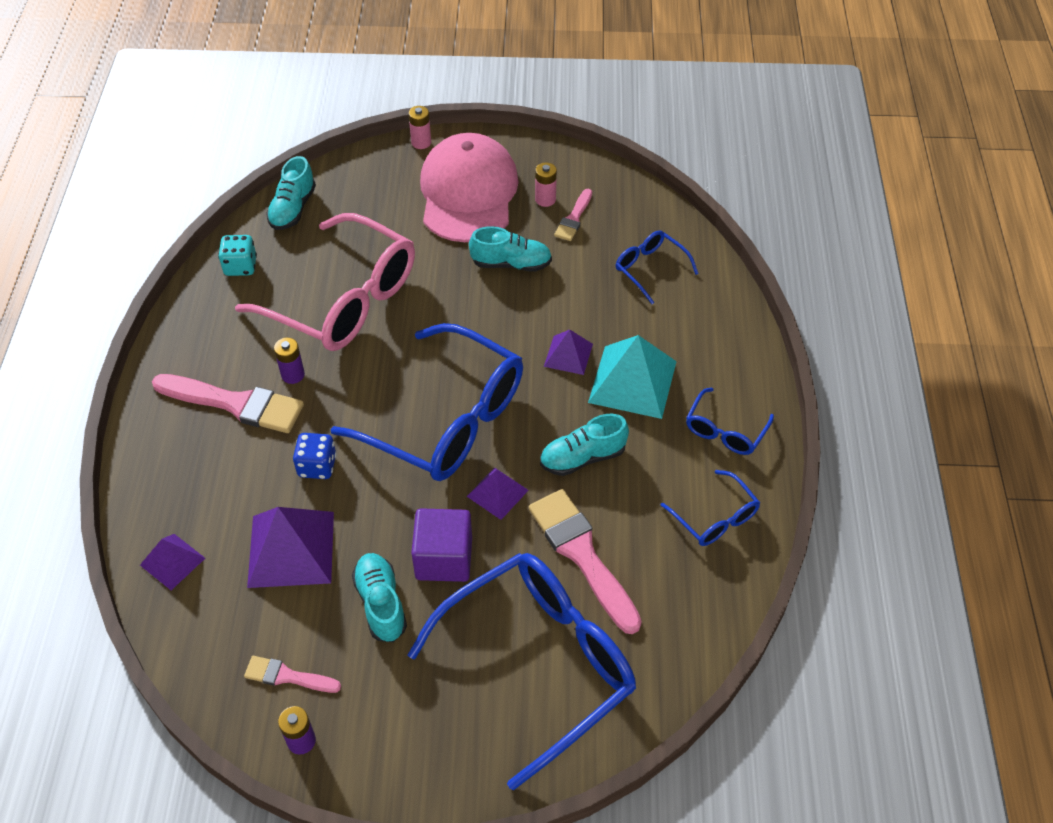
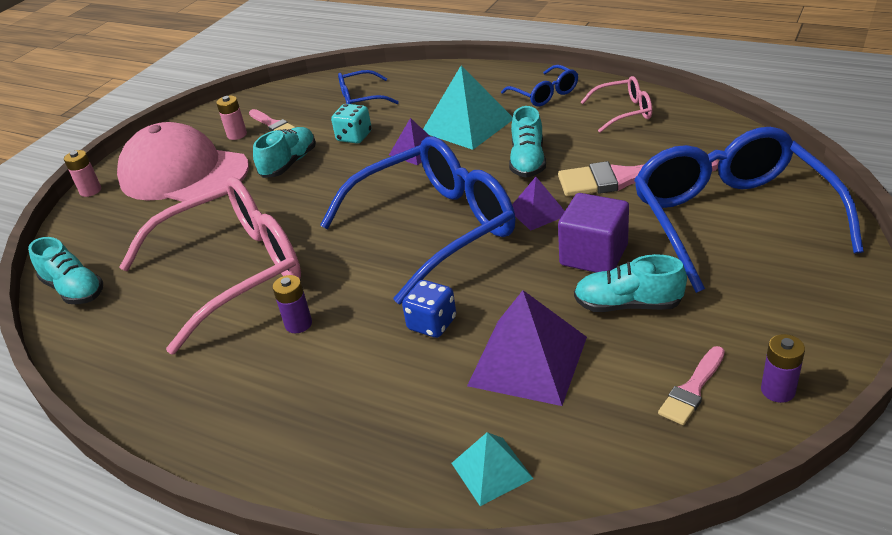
camera: 60 degrees left, 15 degrees down
(172, 561) = (491, 470): purple pyramid -> turquoise pyramid
(235, 403) = (301, 377): pink brush -> none
(240, 266) = (110, 343): turquoise dice -> turquoise dice (354, 137)
(715, 517) = (623, 112): blue glasses -> pink glasses

